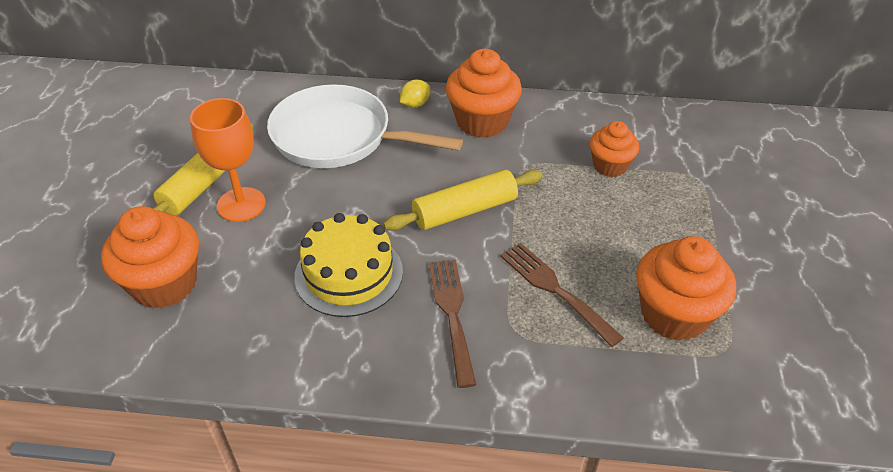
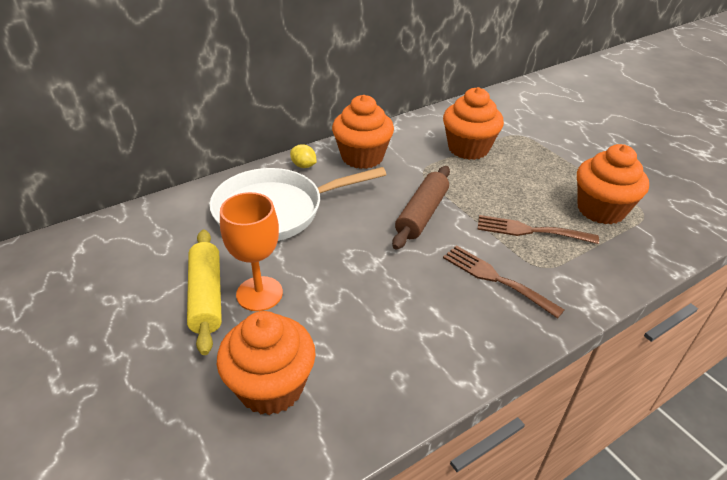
camera: 40 degrees left, 5 degrees down
(349, 274) = (401, 294): yellow cake -> none
(415, 104) = (304, 166): yellow lemon -> yellow lemon turned 60 degrees counterclockwise
(465, 211) = (422, 214): yellow rolling pin -> brown rolling pin
(610, 166) = (468, 148): orange cupcake -> orange cupcake, size x1.62

